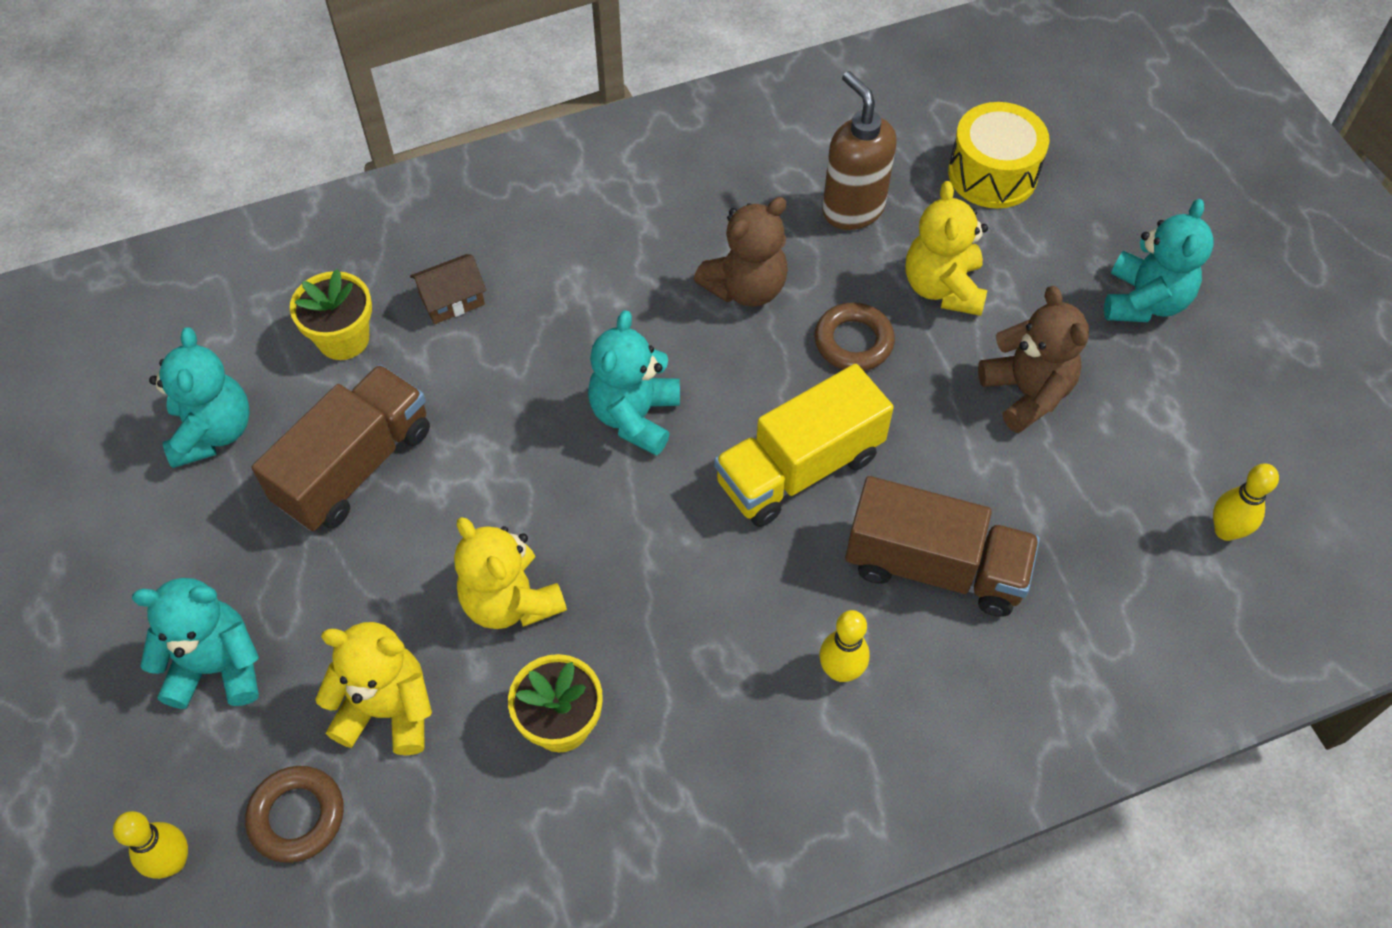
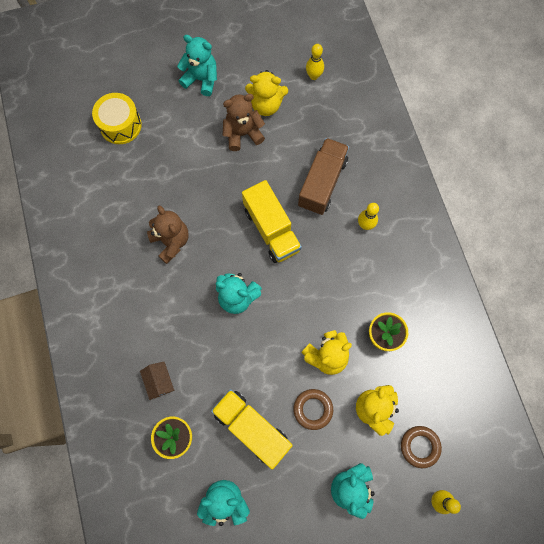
camera: 85 degrees left, 15 degrees up
(355, 466) = (252, 428): brown truck -> yellow truck
(852, 209) = (131, 189): brown soap dispenser -> none
(853, 342) = (208, 199): brown ring -> brown ring (313, 409)
(943, 288) = (183, 157): yellow teddy bear -> yellow teddy bear (266, 105)

